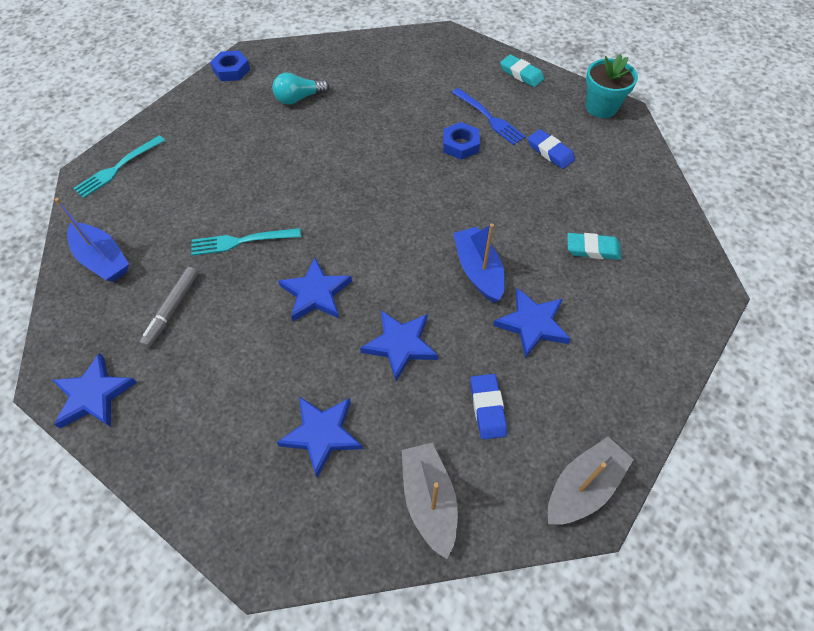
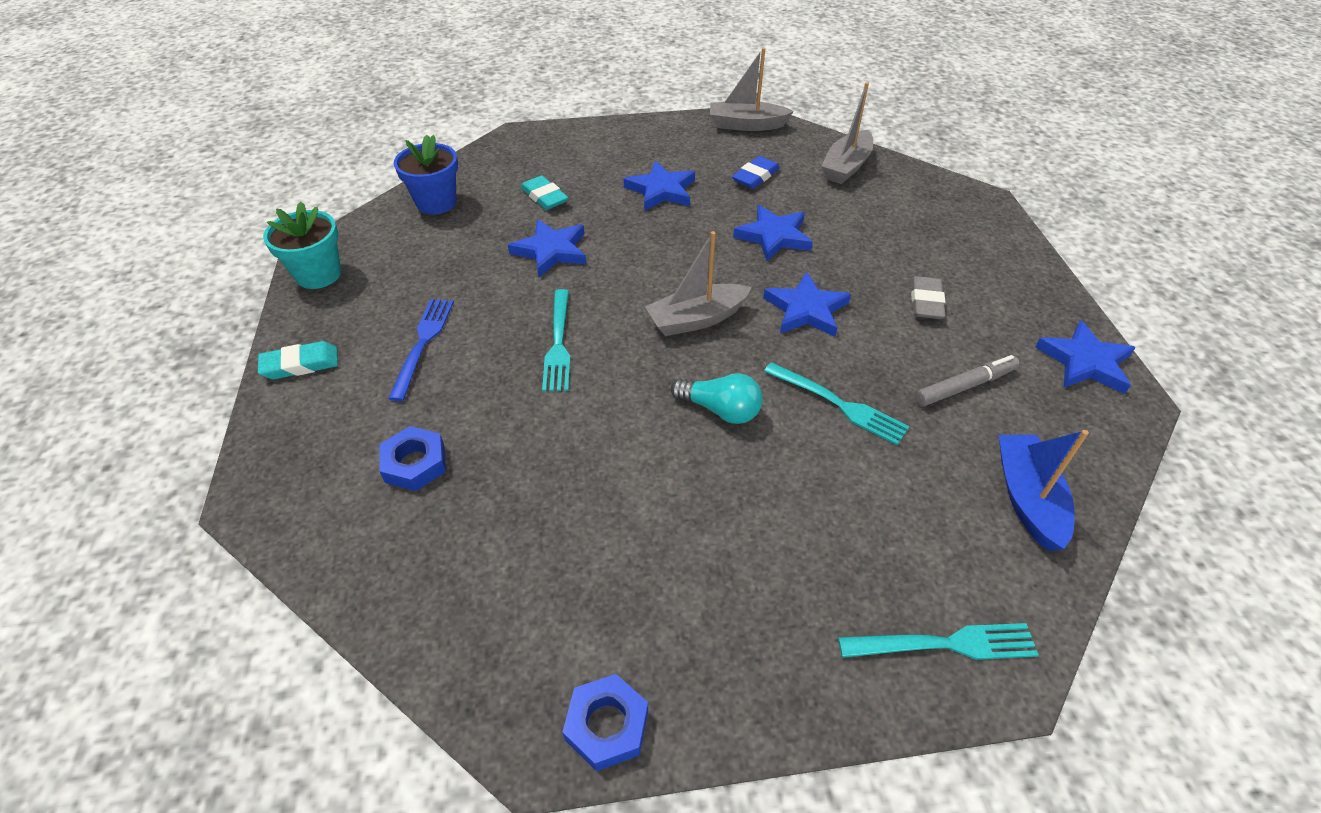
camera: 135 degrees left, 10 degrees down
(239, 367) = (926, 302): none -> grey eraser
(299, 98) = (575, 555): turquoise light bulb -> turquoise light bulb (720, 410)
(322, 434) = (890, 228): blue star -> blue star (551, 251)
(374, 234) = (696, 319): none -> grey boat
(426, 165) = (558, 344): none -> turquoise fork
(460, 145) = (496, 338): blue nut -> blue nut (415, 463)
(478, 270) = (649, 238): blue boat -> none
(521, 74) = (300, 364): turquoise eraser -> turquoise eraser turned 75 degrees clockwise
(550, 152) = (437, 273): blue eraser -> none
(640, 190) = (436, 203): none -> blue flower pot

